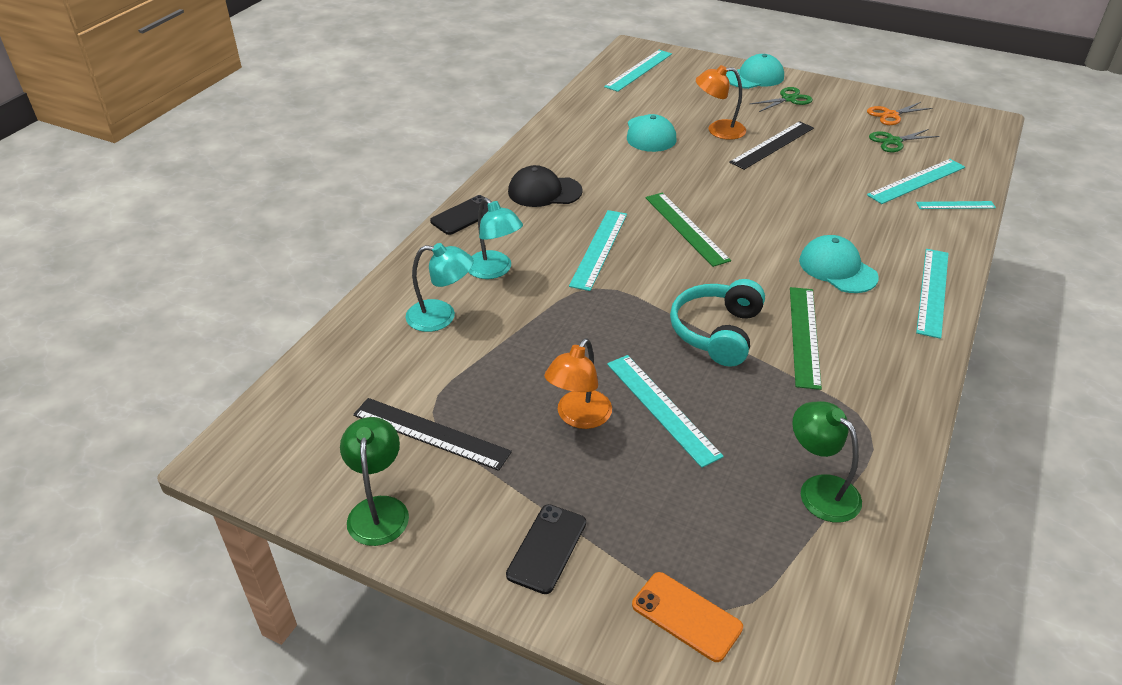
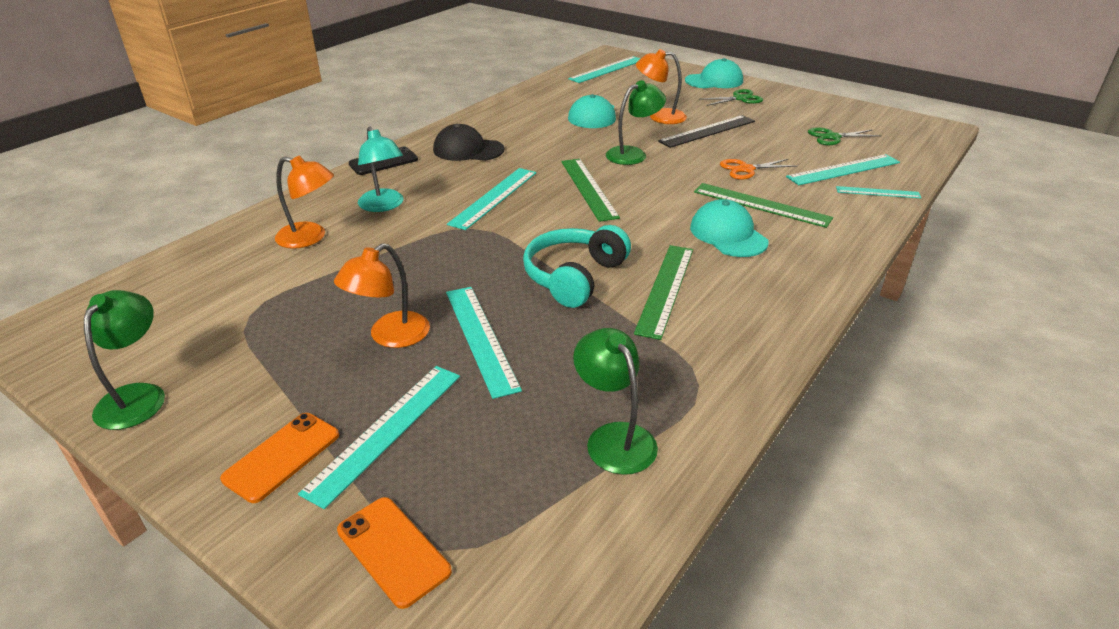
camera: 10 degrees right, 5 degrees down
(431, 433) = (235, 334): black ruler -> none
(441, 317) = (310, 237): turquoise lamp -> orange lamp
(547, 548) = (282, 456): black phone -> orange phone
(711, 181) = (633, 154): none -> green lamp
(855, 231) = (761, 205): none -> green ruler
(890, 115) = (837, 117): orange scissors -> orange scissors (746, 169)
(933, 291) = (824, 263): turquoise ruler -> turquoise ruler (386, 431)

